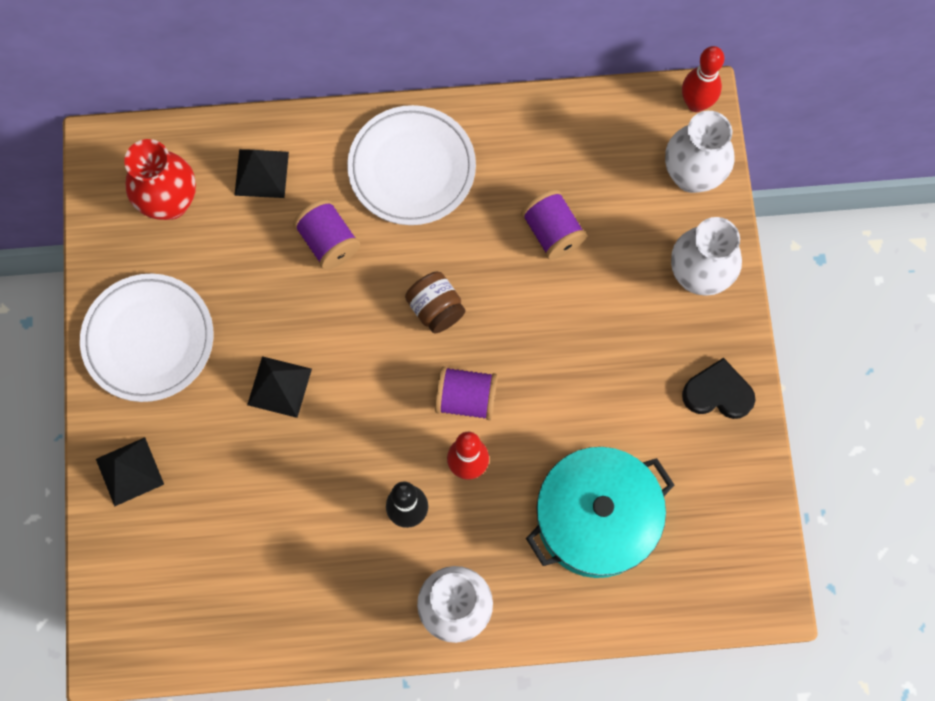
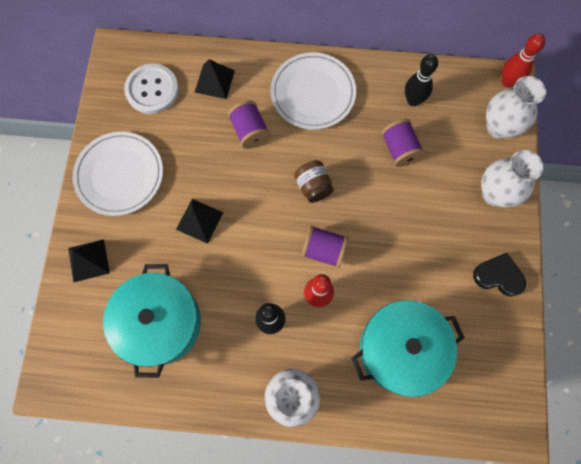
camera: 10 degrees right, 0 degrees up
(170, 202) = (152, 90): red vase -> white button
(251, 541) = (160, 323): none -> turquoise pot
(561, 155) = (413, 100): none -> black bowling pin

